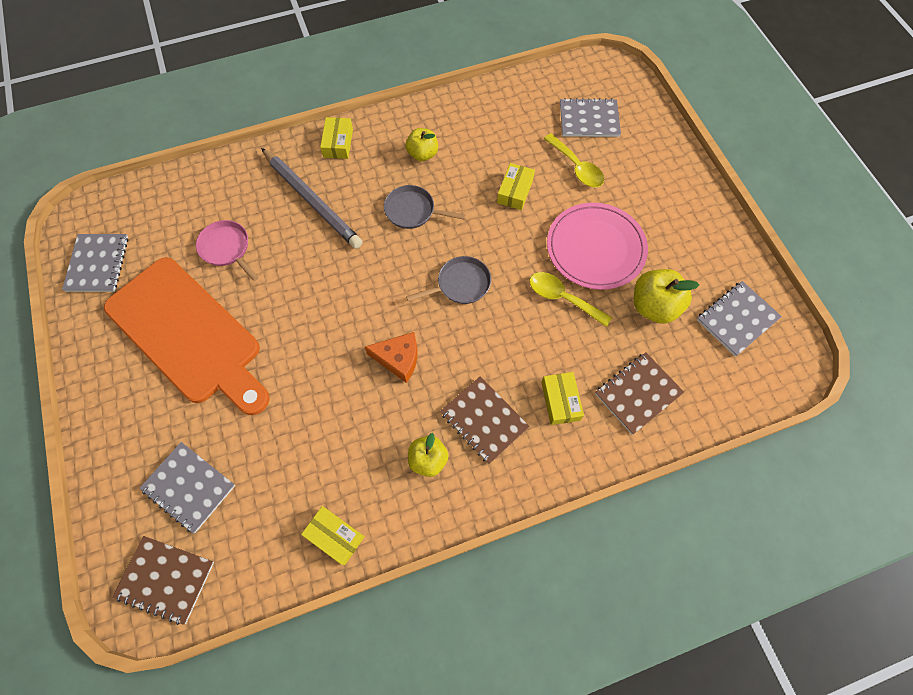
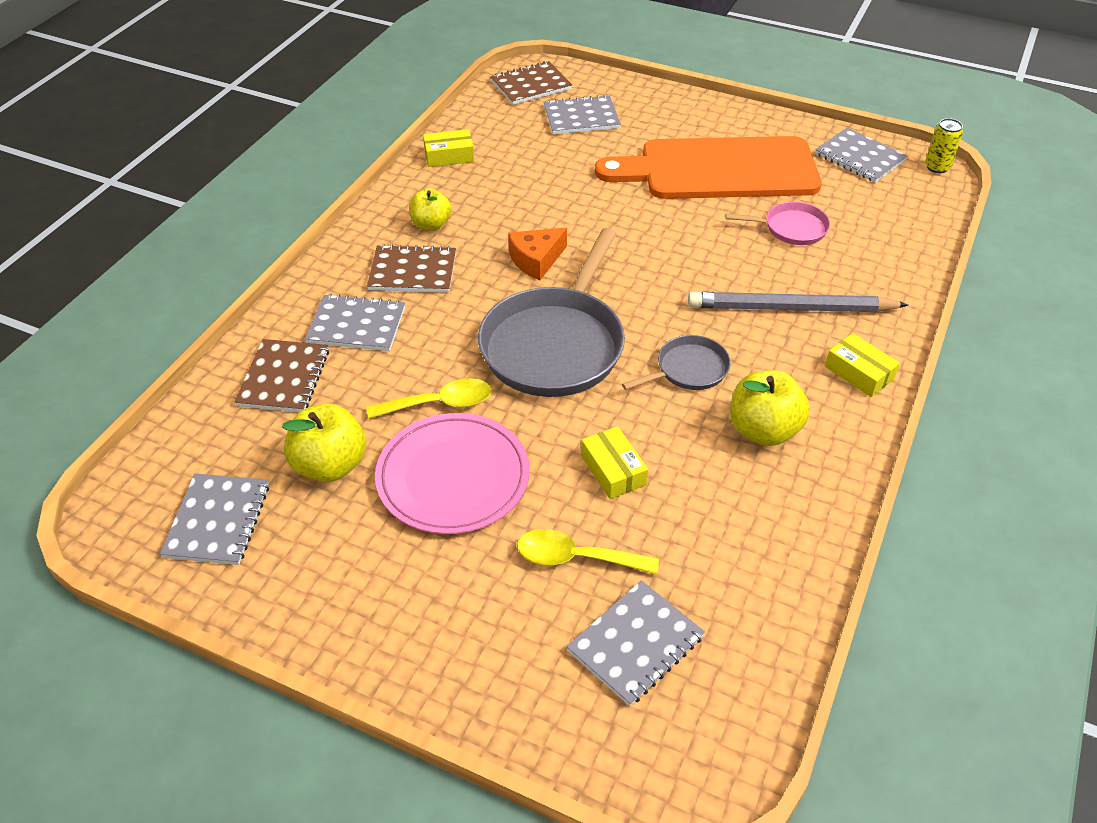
camera: 135 degrees right, 20 degrees down
(76, 216) = (937, 167): none -> yellow can
(422, 154) = (763, 430): yellow apple -> yellow apple, size x1.50
(460, 284) = (555, 344): grey pan -> grey pan, size x2.04
(560, 401) = (356, 325): yellow box -> grey notebook

